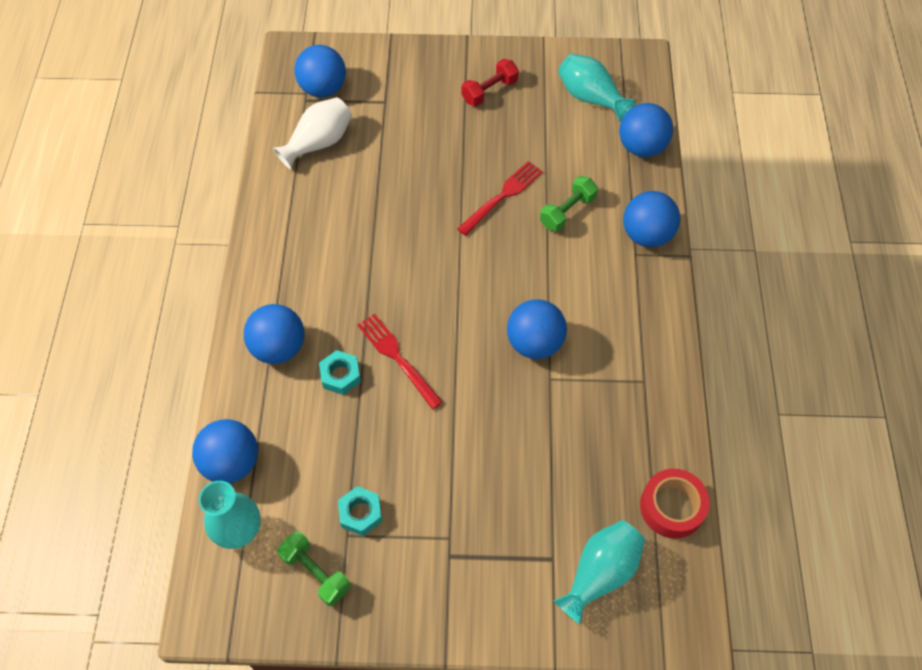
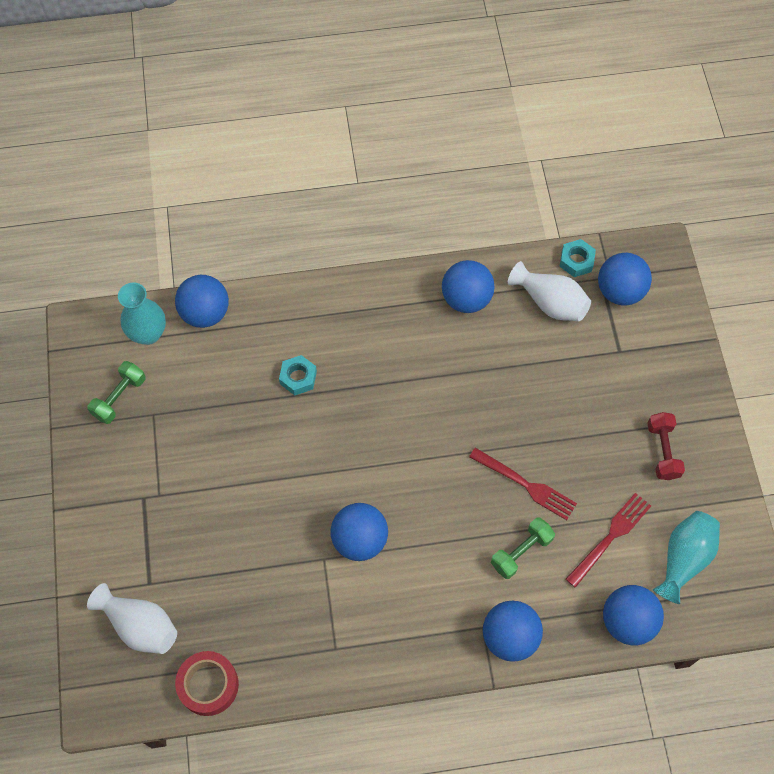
camera: 80 degrees right, 5 degrees up
(279, 348) = (317, 322): blue ball -> blue ball (466, 299)
(360, 513) = (173, 420): turquoise nut -> turquoise nut (576, 261)
(397, 358) = (323, 421): red fork -> red fork (610, 537)
(489, 91) = (662, 451): red dumbbell -> red dumbbell turned 45 degrees clockwise
(567, 212) = (521, 552): green dumbbell -> green dumbbell turned 75 degrees counterclockwise
(600, 573) = (140, 625): turquoise vase -> white vase

